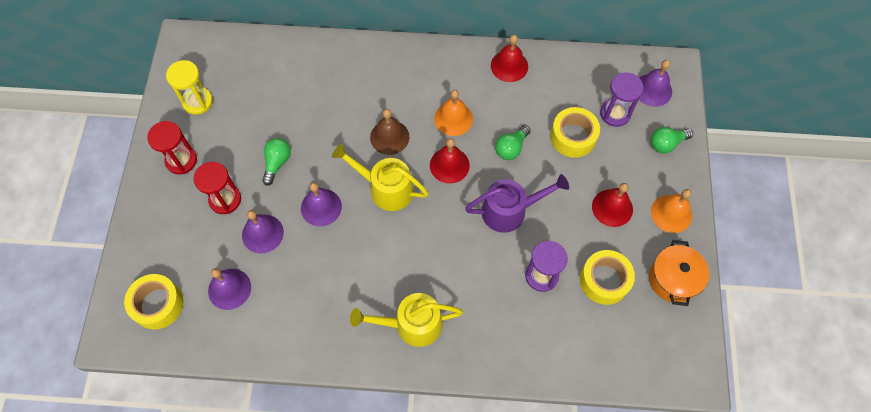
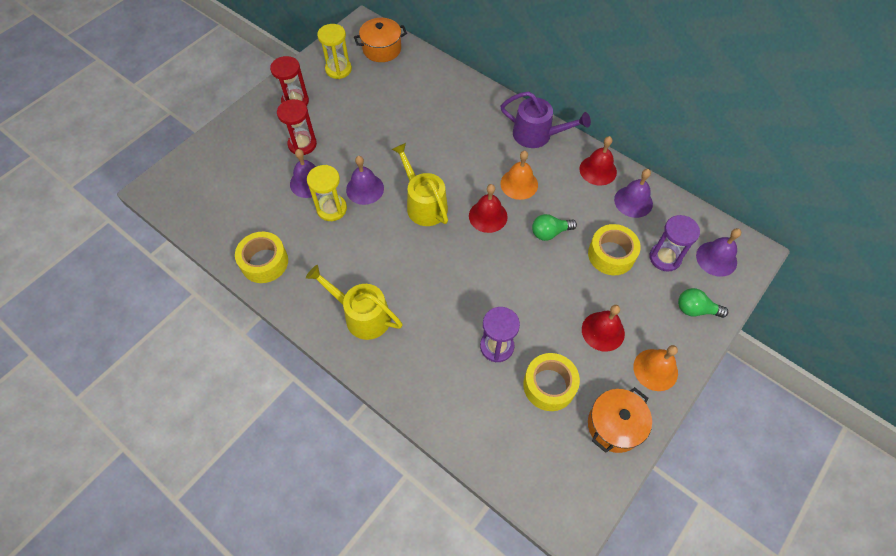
camera: 35 degrees right, 5 degrees down
(158, 304) = (200, 186): yellow tape -> yellow tape (264, 262)
(224, 56) = (382, 49): none -> orange pot
(229, 289) = (254, 206): purple bell -> purple bell (633, 201)
(277, 163) = (359, 140): green light bulb -> none
(306, 245) = (331, 209): none -> yellow hourglass
(389, 137) = (457, 169): brown bell -> none
(509, 210) = (510, 279): purple watering can -> purple watering can (537, 135)

